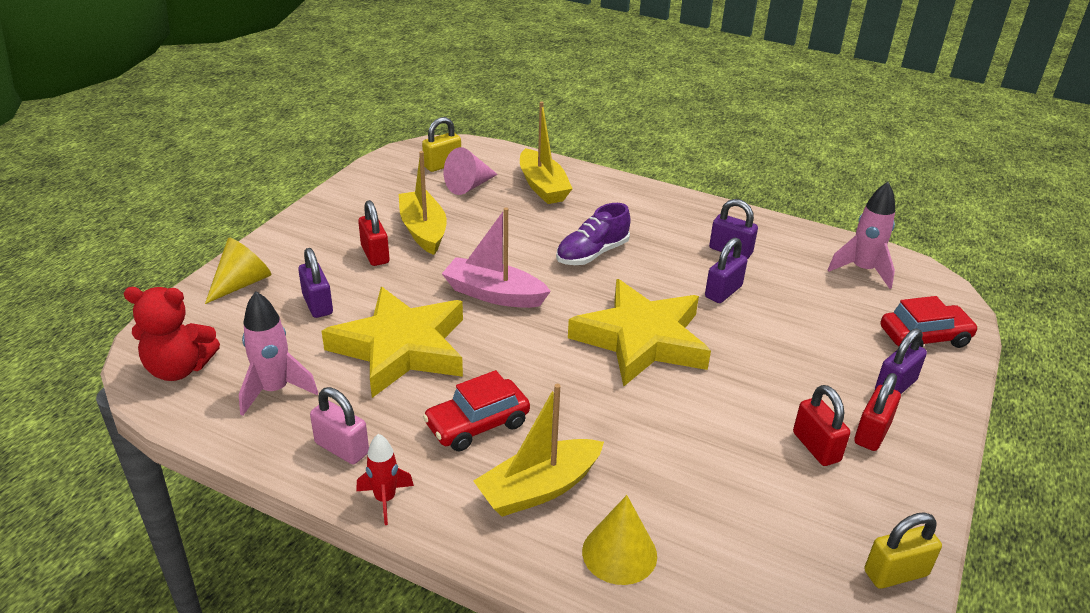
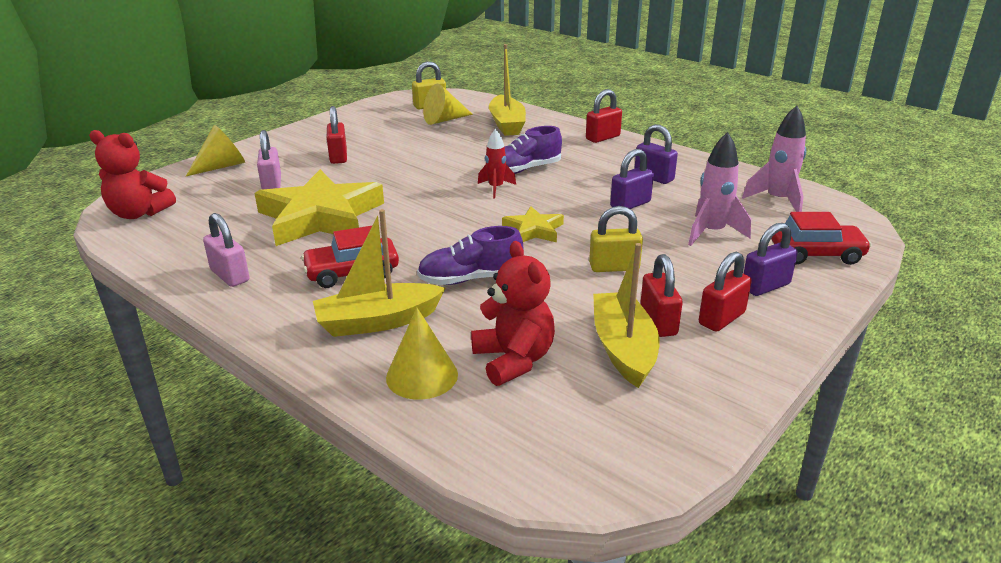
camera: 15 degrees right, 5 degrees down
(275, 390) = (202, 234): pink rocket -> pink rocket (712, 232)
(317, 304) = (272, 184): purple padlock -> pink padlock
(385, 499) = (242, 313): red rocket -> red rocket (496, 188)
(423, 231) = (387, 145): yellow boat -> yellow boat (623, 348)
(469, 186) = (444, 120): pink cone -> yellow cone
(494, 294) = (421, 189): pink boat -> none
(607, 416) = (470, 279): none -> purple shoe
(641, 340) = (534, 230): yellow star -> yellow star, size x0.47
(654, 198) = (602, 138): none -> red padlock
(700, 517) = (513, 360): none -> red teddy bear
(895, 573) = (687, 428): yellow padlock -> yellow padlock (614, 267)

